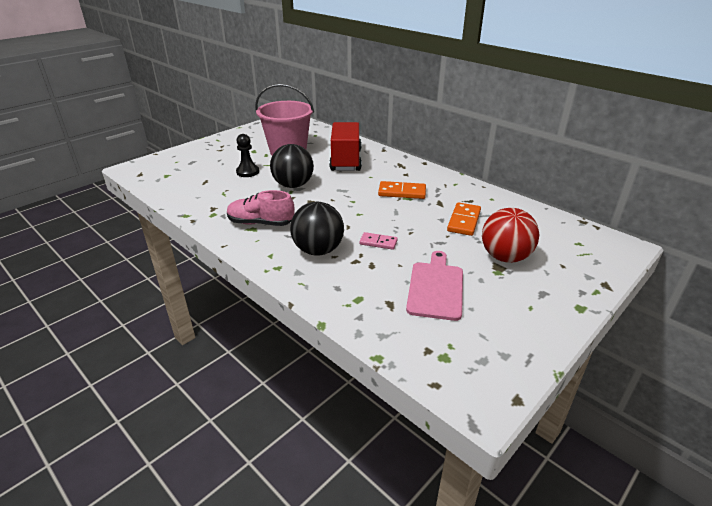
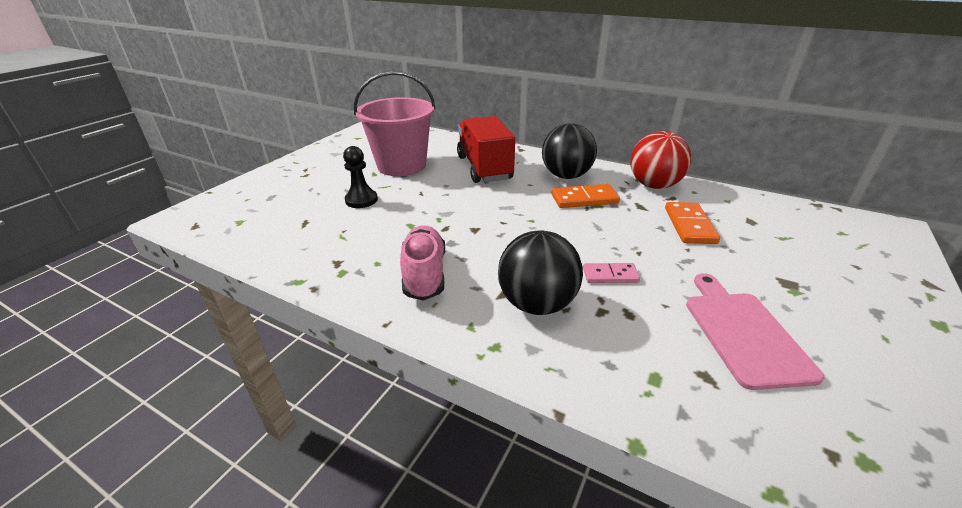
camera: 15 degrees left, 0 degrees up
(261, 223) = (424, 274): pink shoe -> pink shoe turned 90 degrees clockwise
(293, 185) = (437, 210): black ball -> black ball (566, 176)
(505, 257) = (782, 267): red ball -> red ball (654, 185)

